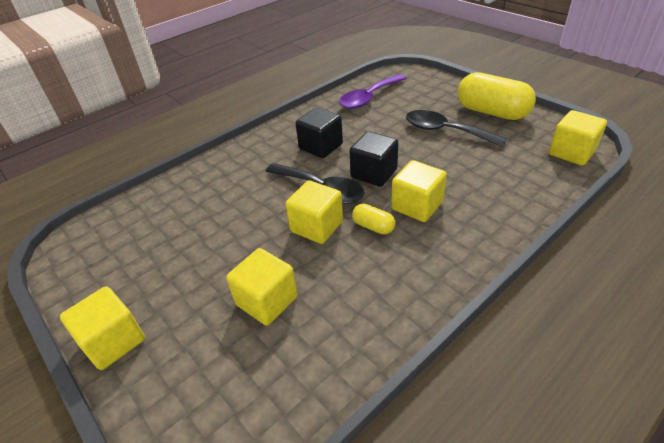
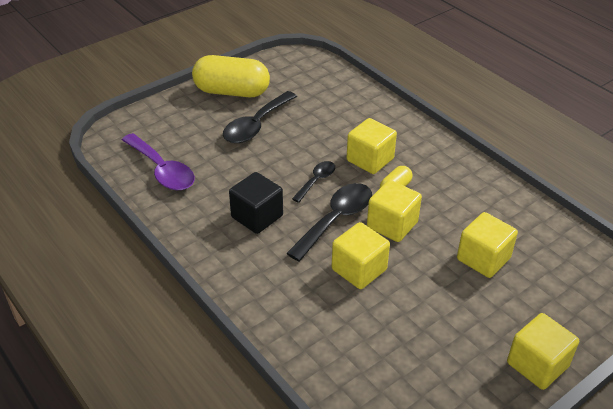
camera: 90 degrees left, 0 degrees up
(374, 173) = (316, 181): black cube -> black spoon
(492, 112) = (232, 92): yellow capsule -> yellow capsule turned 60 degrees clockwise
(571, 152) = (312, 66): yellow cube -> yellow cube (359, 269)

